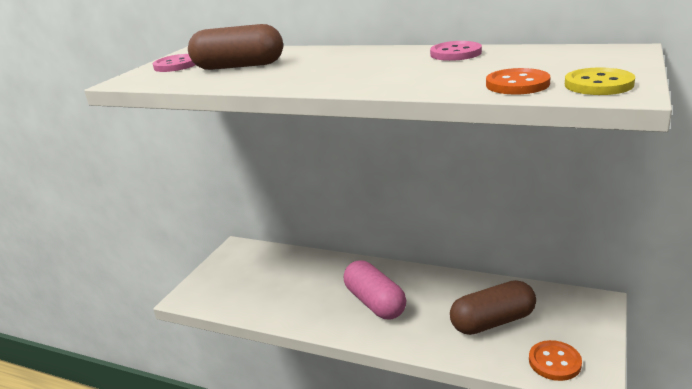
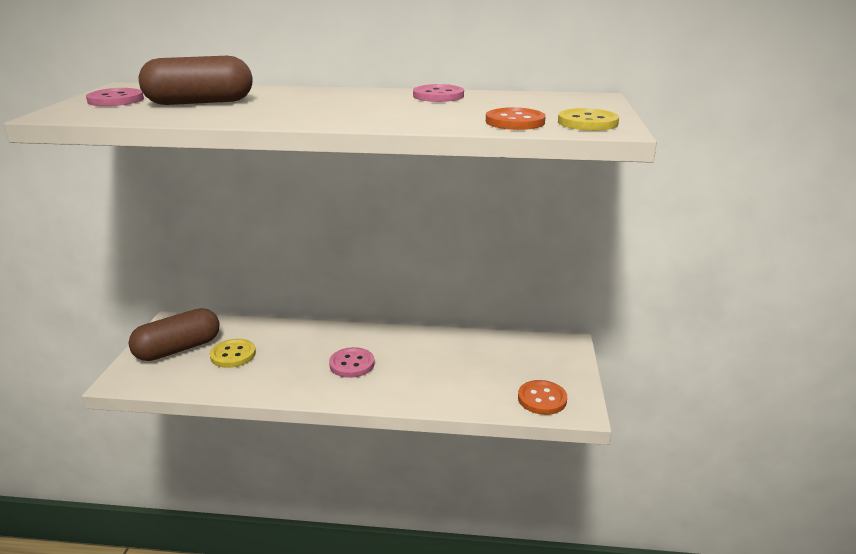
camera: 20 degrees left, 0 degrees up
(276, 283) = (233, 355): none -> yellow button
(375, 302) = (352, 364): pink capsule -> pink button
(492, 322) = (476, 370): brown capsule -> brown capsule (178, 349)

